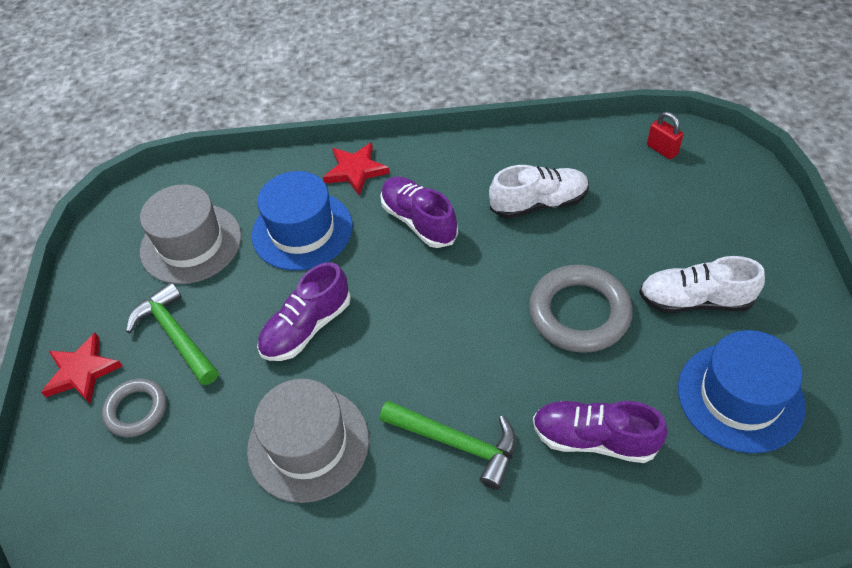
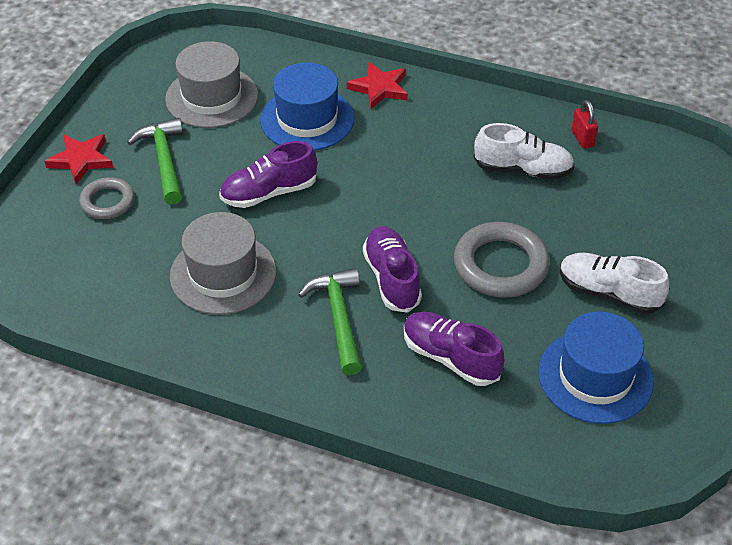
camera: 20 degrees right, 5 degrees down
(418, 221) = (409, 146): purple shoe -> purple shoe (392, 278)
(457, 443) = (338, 318): green hammer -> green hammer turned 150 degrees counterclockwise
(662, 150) = (667, 166): red padlock -> red padlock (582, 139)

